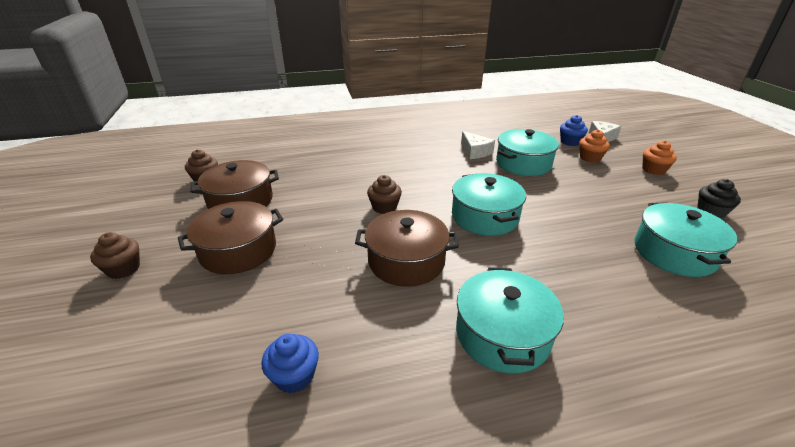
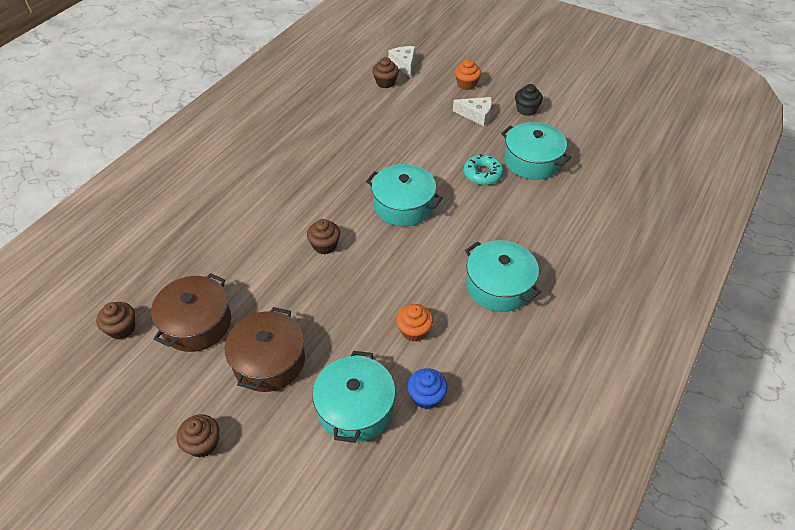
camera: 45 degrees left, 15 degrees up
(406, 261) = (395, 279): brown pot -> none
(475, 152) = (325, 139): white cheese -> white cheese (476, 115)
(523, 163) = (375, 131): turquoise pot -> turquoise pot (355, 408)
(570, 142) = (385, 82): blue cupcake -> brown cupcake
(590, 158) = (416, 95): orange cupcake -> orange cupcake (414, 331)
(597, 234) = (482, 174): none -> turquoise donut

